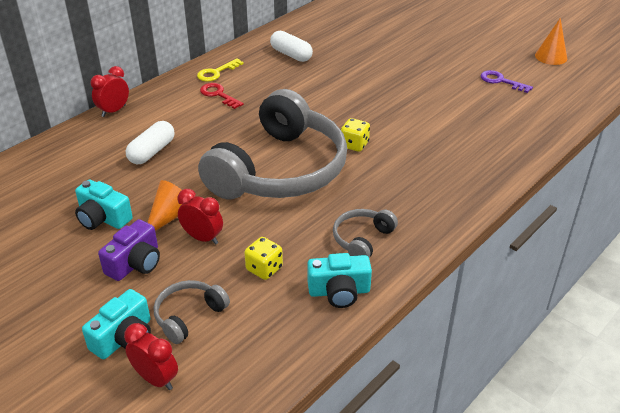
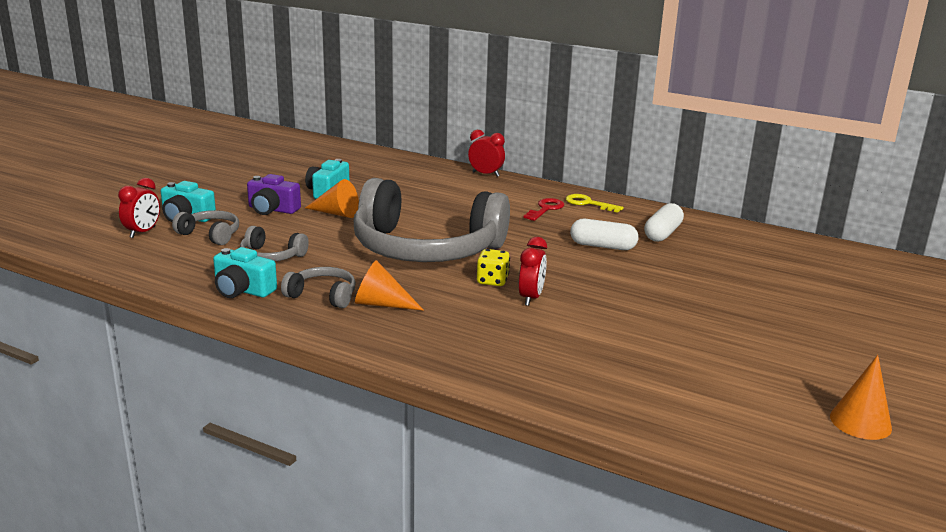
camera: 75 degrees right, 15 degrees down
(152, 152) = (429, 195): white capsule -> white capsule (602, 246)
(202, 238) = (309, 228): red clock -> red clock (531, 298)
(264, 269) = (271, 256): yellow dice -> grey headphones
(339, 291) = (243, 290): turquoise camera -> turquoise camera turned 45 degrees counterclockwise
(384, 207) = (382, 304): none -> orange cone
(501, 81) = (728, 374): purple key -> none

